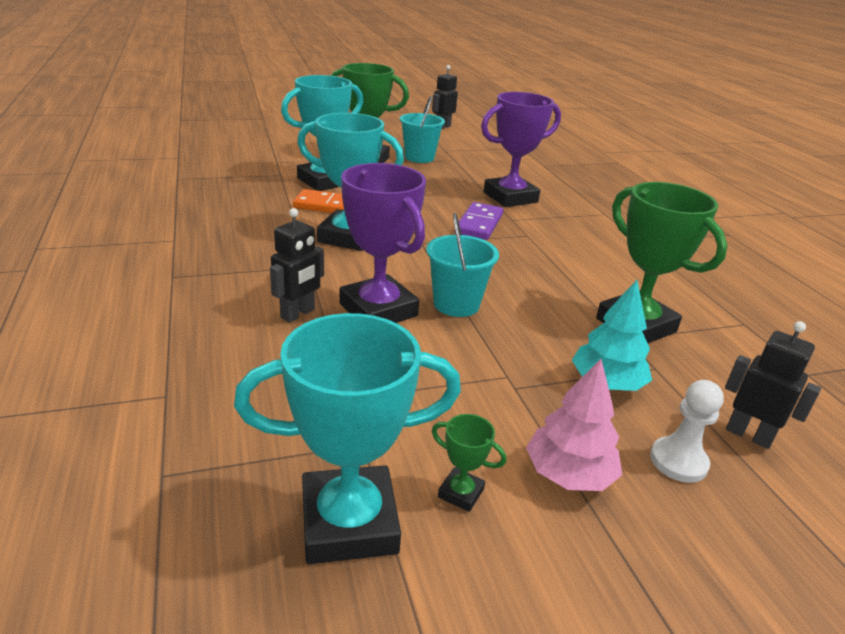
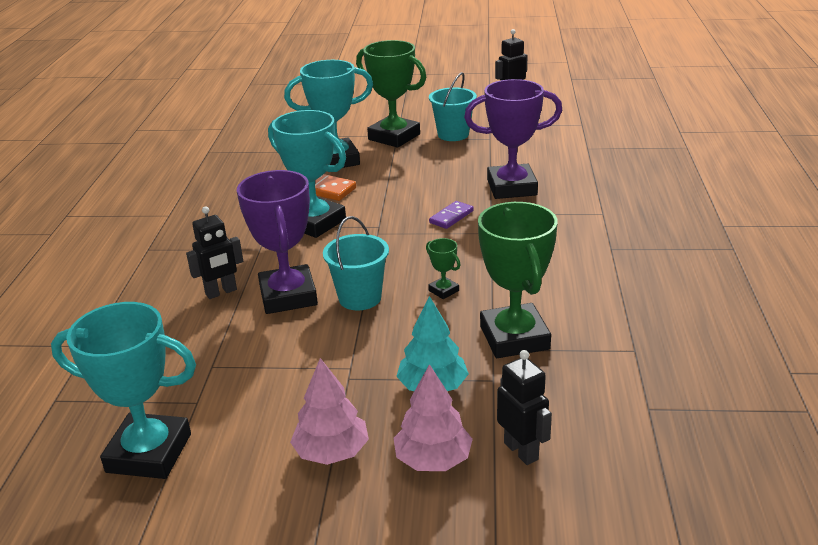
camera: 25 degrees right, 0 degrees up
(461, 493) = (239, 449): green trophy -> green trophy (443, 290)
(479, 224) = (451, 217): purple domino -> purple domino, size x0.66
(678, 461) = (433, 459): white pawn -> pink tree

